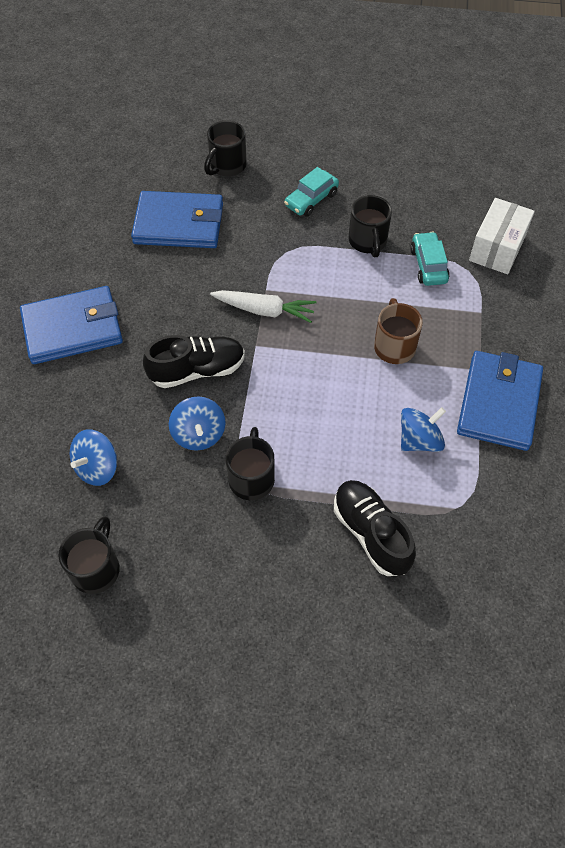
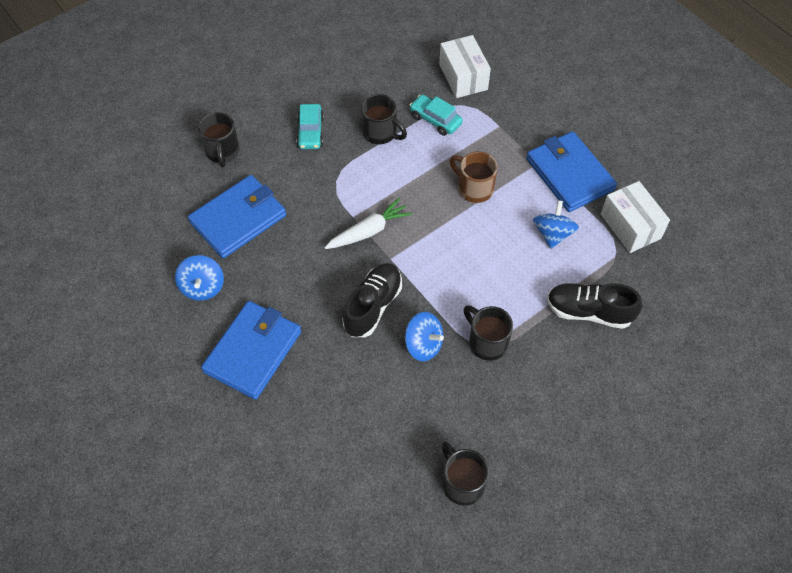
camera: 45 degrees left, 0 degrees up
(97, 467) = (386, 424): blue spinning top -> blue spinning top (203, 287)
(504, 495) = (630, 226): none -> white box

